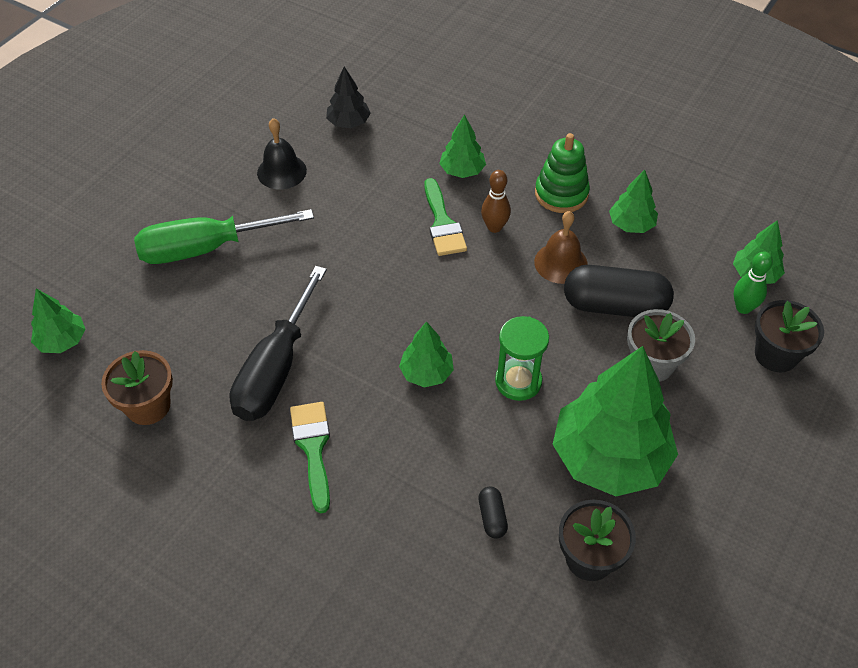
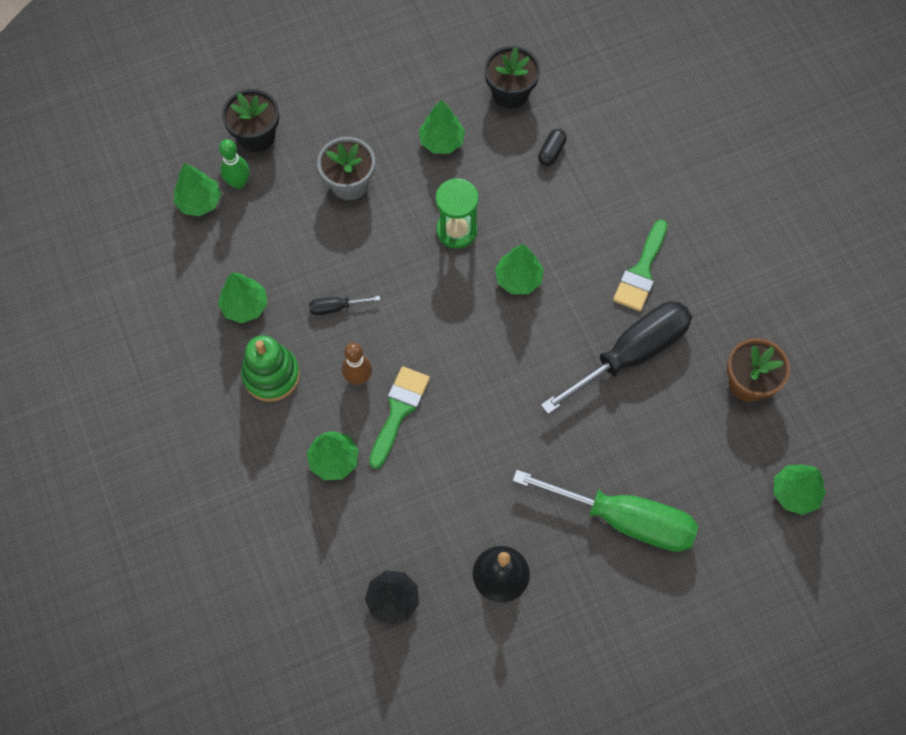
camera: 145 degrees left, 15 degrees up
(560, 263) = (336, 307): brown bell -> black screwdriver
(609, 457) = (442, 141): green tree -> green tree, size x0.48
(614, 306) = (331, 244): black capsule -> none

